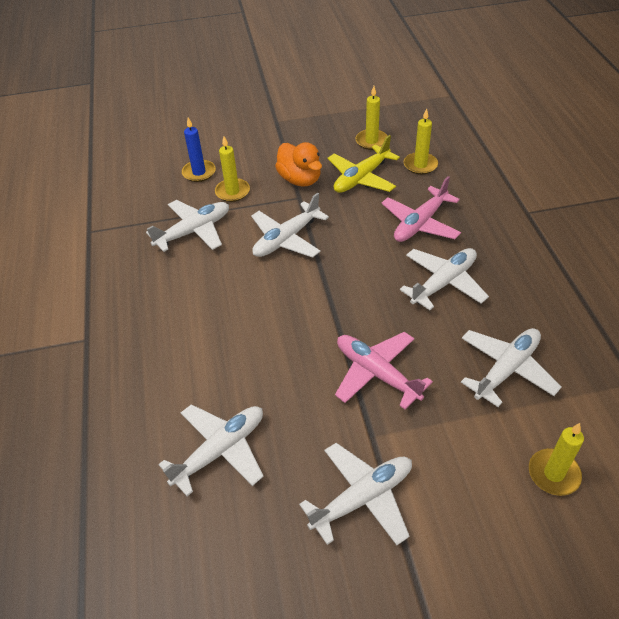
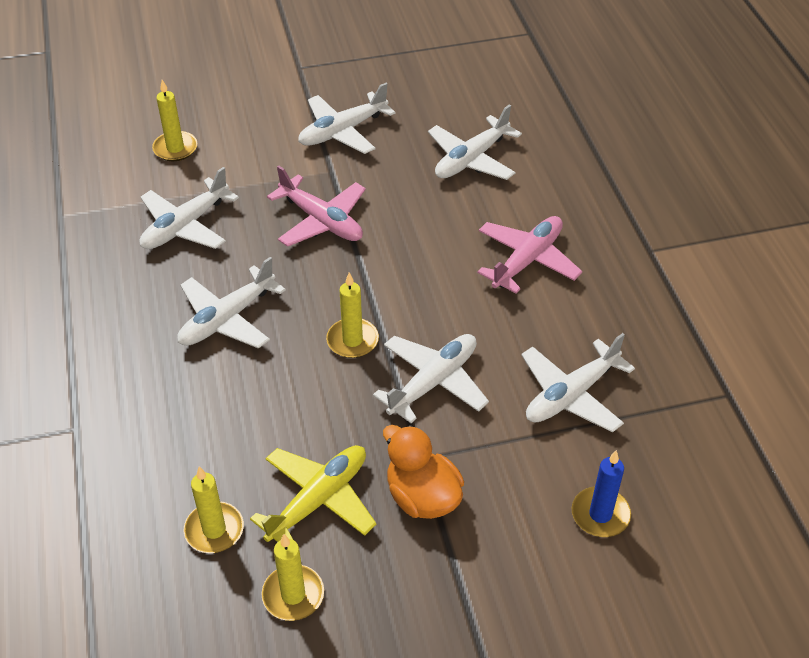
camera: 175 degrees right, 0 degrees up
(232, 192) = (531, 470): yellow candle -> yellow candle (352, 340)
(420, 223) = (239, 408): pink plane -> pink plane (527, 260)

